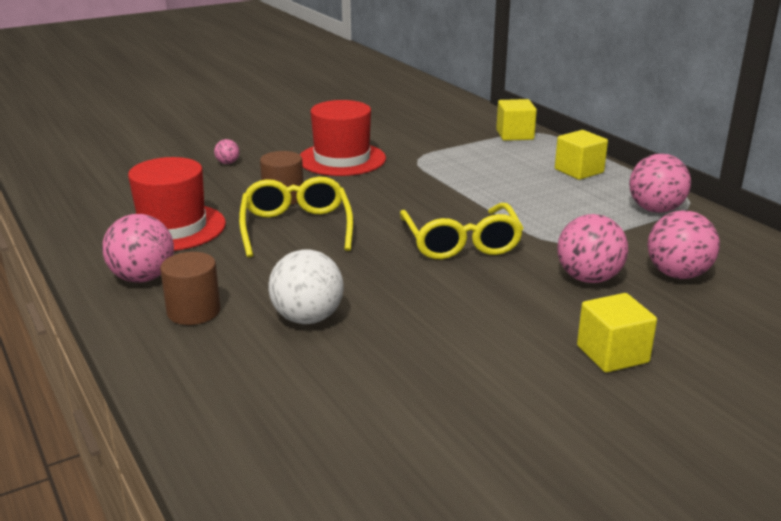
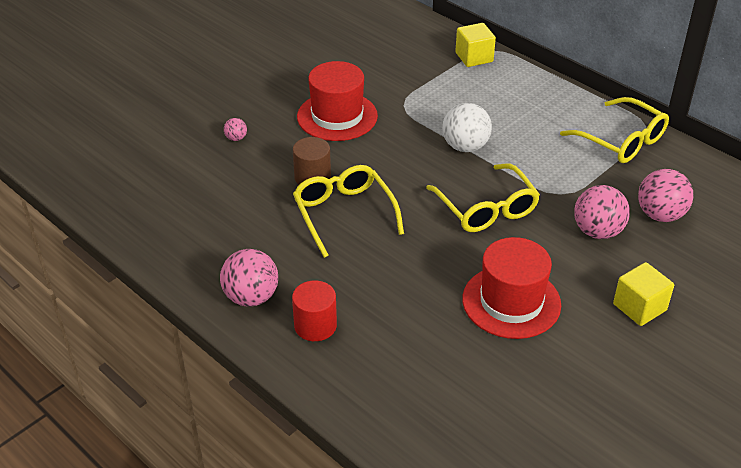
camera: 15 degrees left, 15 degrees up
(173, 227) = (239, 233): red hat -> red hat (511, 302)
(194, 311) = (315, 325): brown cylinder -> red cylinder
(307, 318) = (407, 315): white ball -> white ball (465, 147)
(579, 171) = (546, 100): yellow cube -> none
(655, 210) = (622, 141): pink ball -> yellow glasses

